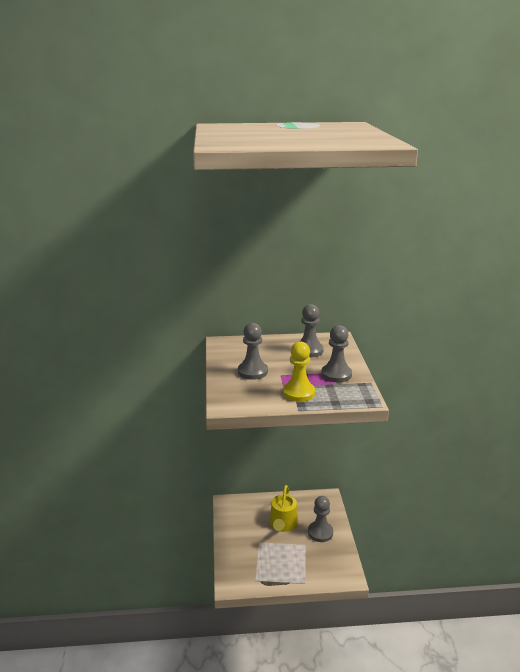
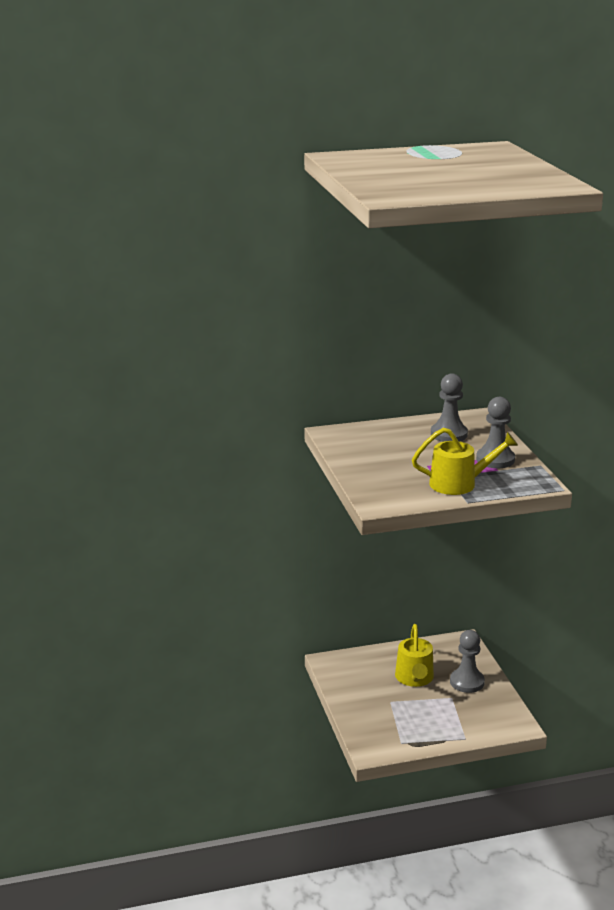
camera: 10 degrees left, 0 degrees up
(252, 372) = (390, 464): grey pawn -> none
(299, 393) = (459, 483): yellow pawn -> yellow watering can

